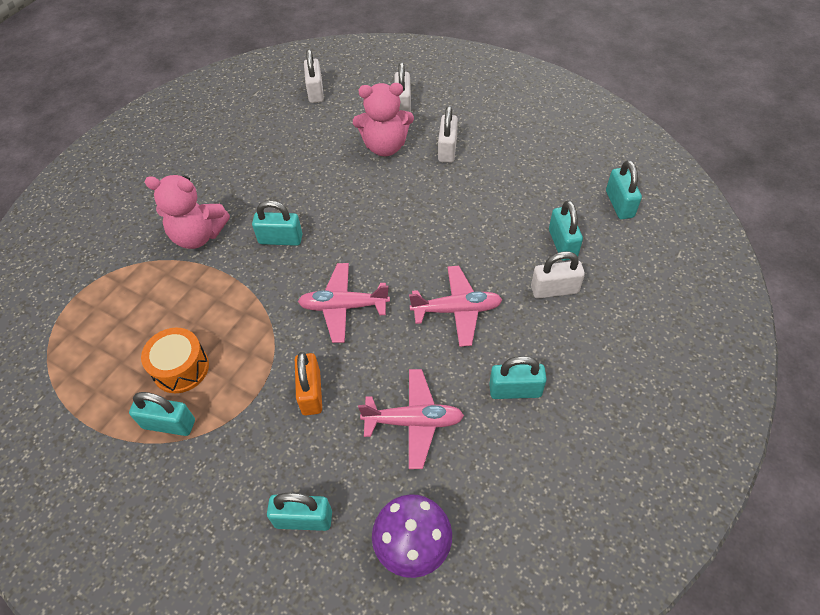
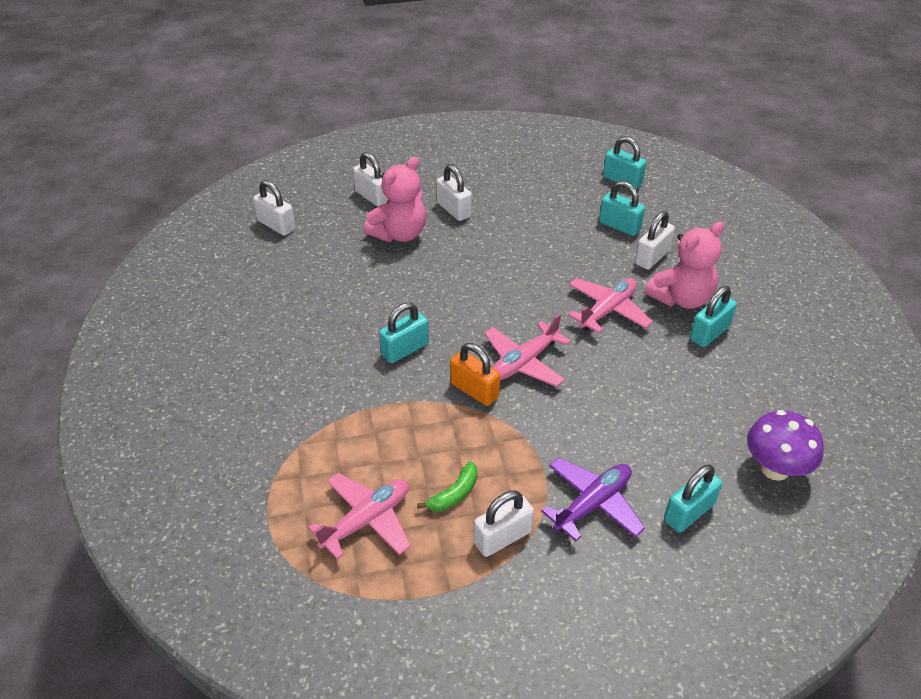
camera: 45 degrees left, 10 degrees down
(169, 424) = (502, 537): turquoise padlock -> white padlock
(181, 368) = (454, 494): orange drum -> green banana
(198, 236) = (324, 393): pink teddy bear -> pink teddy bear (681, 298)
(250, 452) = (592, 504): none -> purple plane
(311, 393) = (581, 433): orange padlock -> orange padlock (474, 390)
(413, 421) = (674, 398): pink plane -> pink plane (366, 520)

